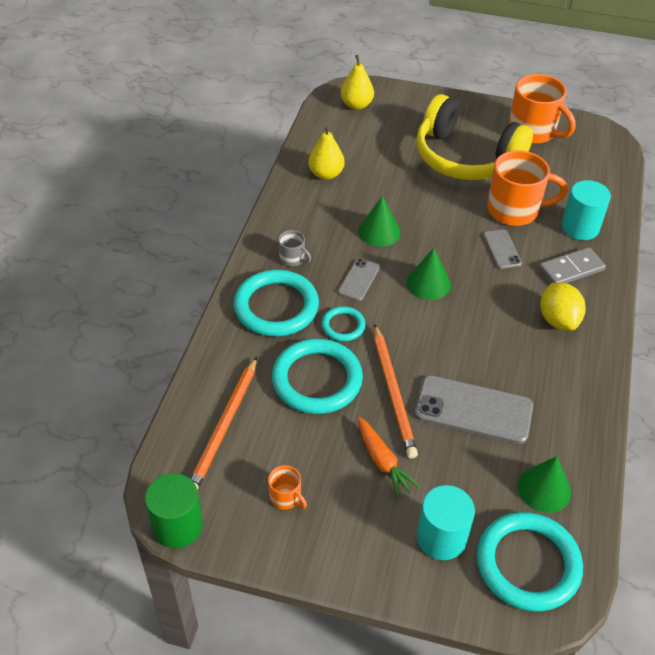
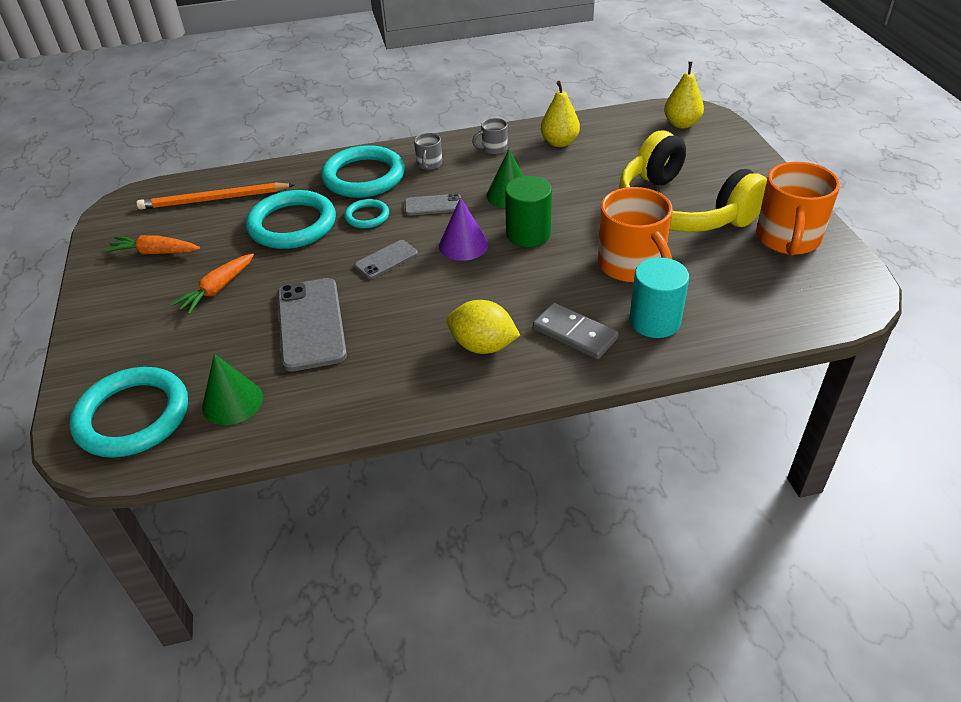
camera: 65 degrees right, 5 degrees down
(178, 526) = (107, 214): green cylinder -> green cylinder (528, 234)
(286, 497) = (155, 252): orange mug -> orange carrot
(302, 212) = (493, 149): none -> grey mug
(393, 393) = (303, 269): orange pencil -> none
(428, 283) = (463, 245): green cone -> purple cone
(441, 537) = (144, 350): turquoise cylinder -> none
(465, 157) = (681, 209): yellow headphones -> yellow headphones turned 45 degrees counterclockwise
(502, 249) = (558, 275): grey phone -> grey phone (386, 260)
(558, 320) = (483, 346): yellow lemon -> yellow lemon turned 60 degrees clockwise

